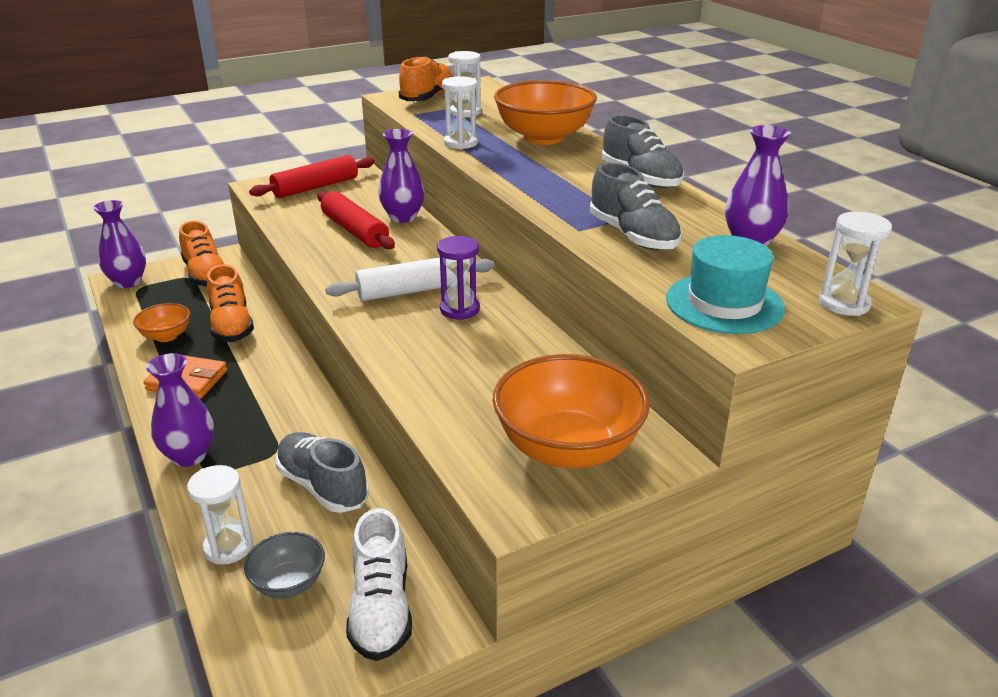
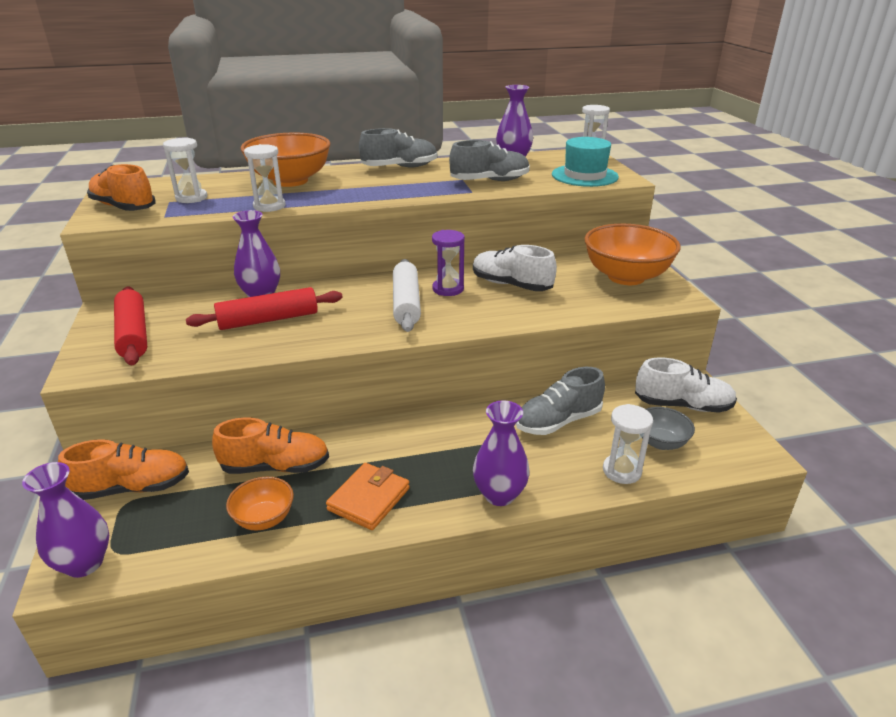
camera: 75 degrees left, 0 degrees up
(491, 351) = (511, 285): none -> white shoe

